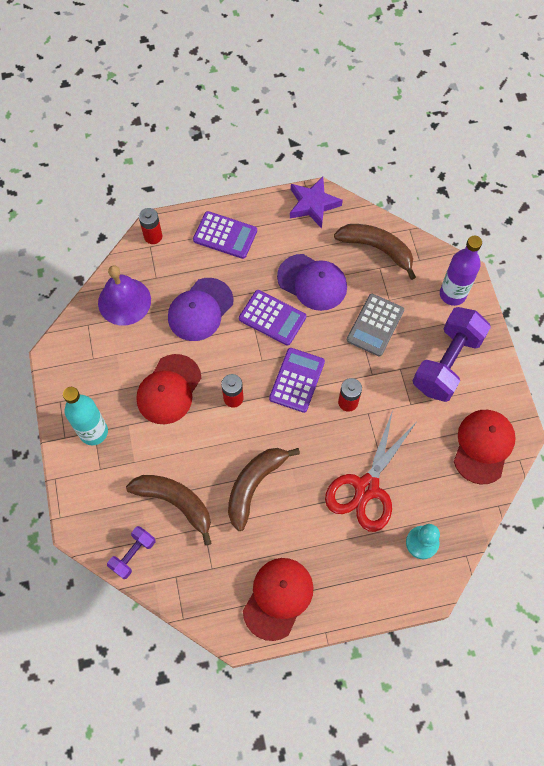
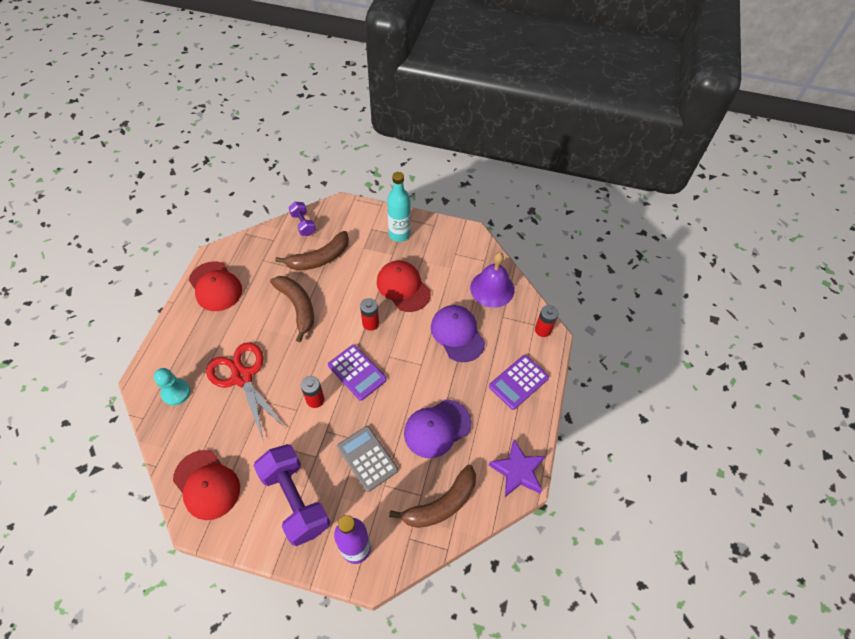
camera: 115 degrees right, 10 degrees down
(272, 318) = (421, 381): purple calculator -> none

